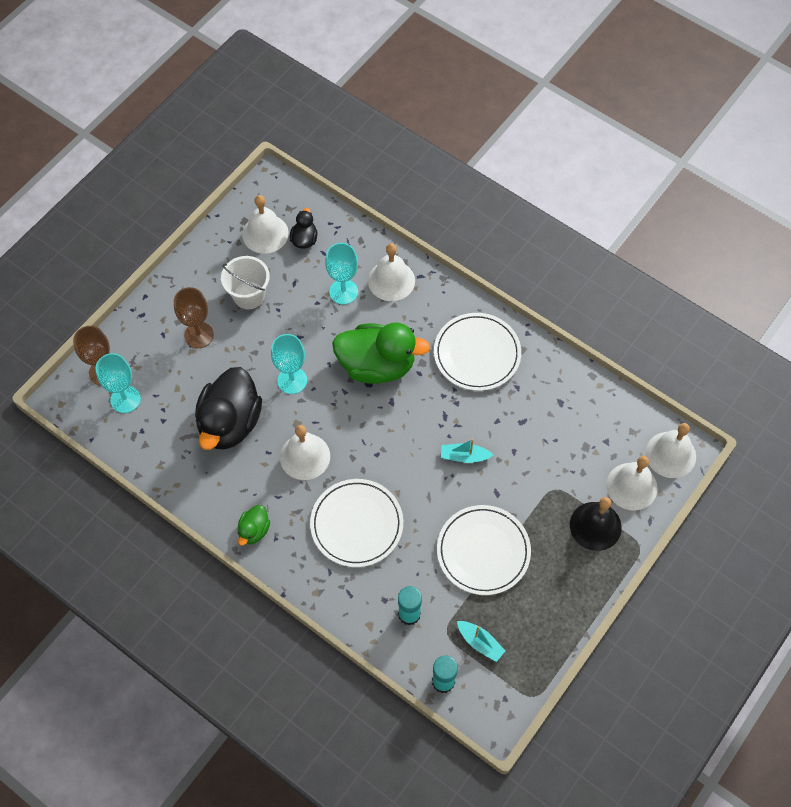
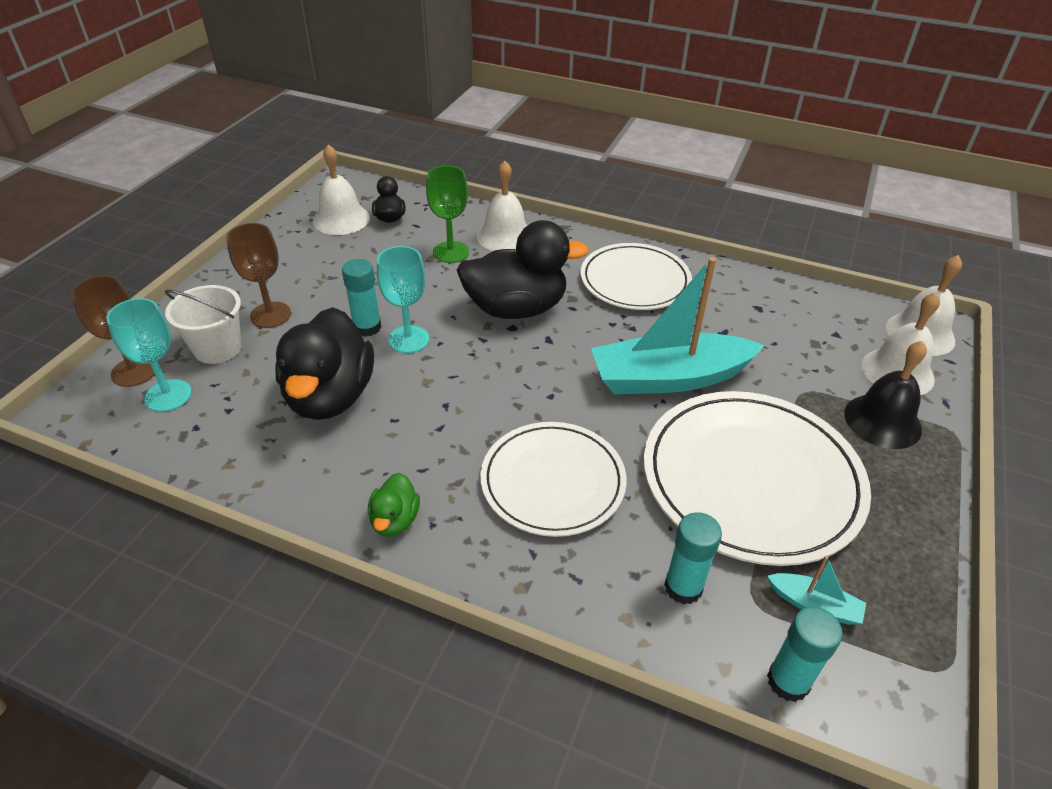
camera: 15 degrees left, 20 degrees down
(249, 295) = (331, 271): white bucket -> white bucket (217, 348)
(265, 362) = (367, 327): none -> turquoise glue stick
(305, 456) = (449, 415): white bell -> none
(343, 291) = (450, 252): turquoise goblet -> green goblet
(377, 365) = (516, 309): green duck -> black duck
(464, 456) = (669, 378): turquoise boat -> turquoise boat, size x2.34
(483, 551) = (751, 479): white plate -> white plate, size x1.52

